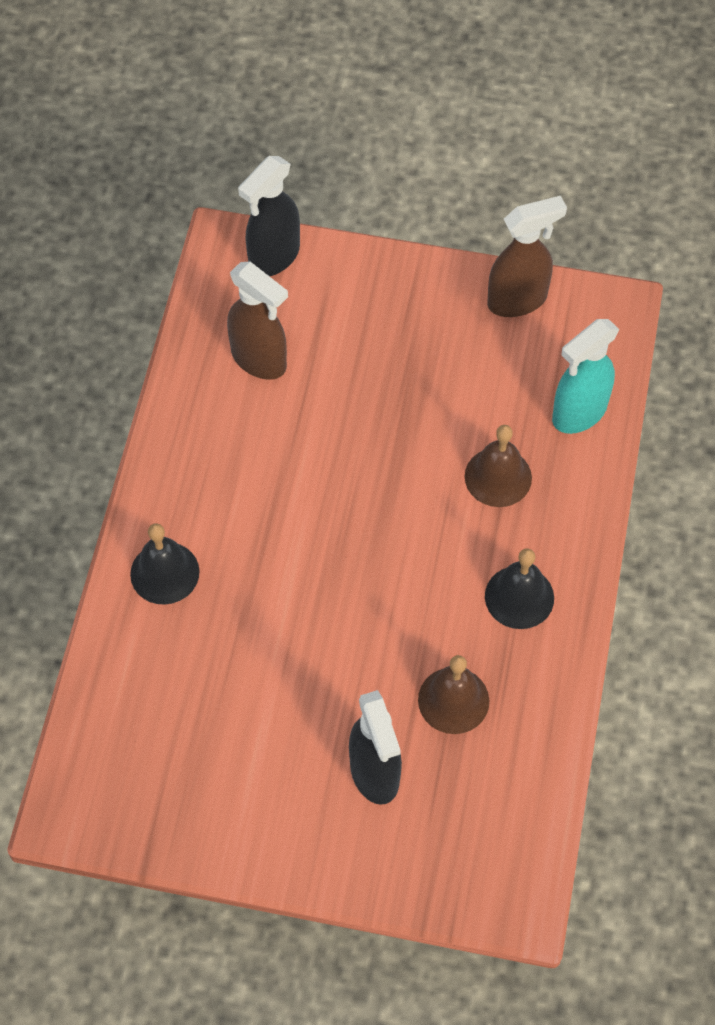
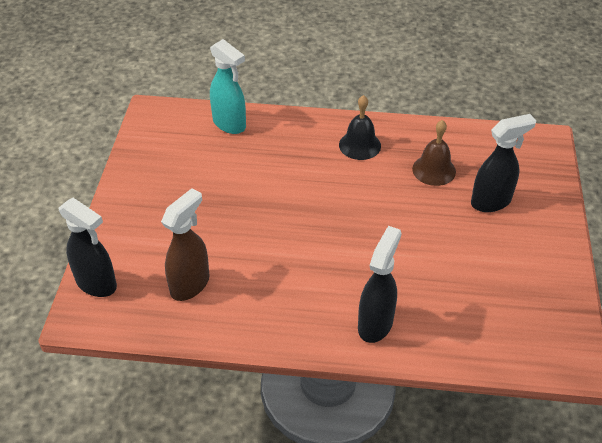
camera: 95 degrees left, 15 degrees down
(164, 573) = (375, 324): black bell -> black spray bottle
(498, 477) = (278, 157): brown bell -> none
(518, 300) = (144, 153): brown spray bottle -> none

